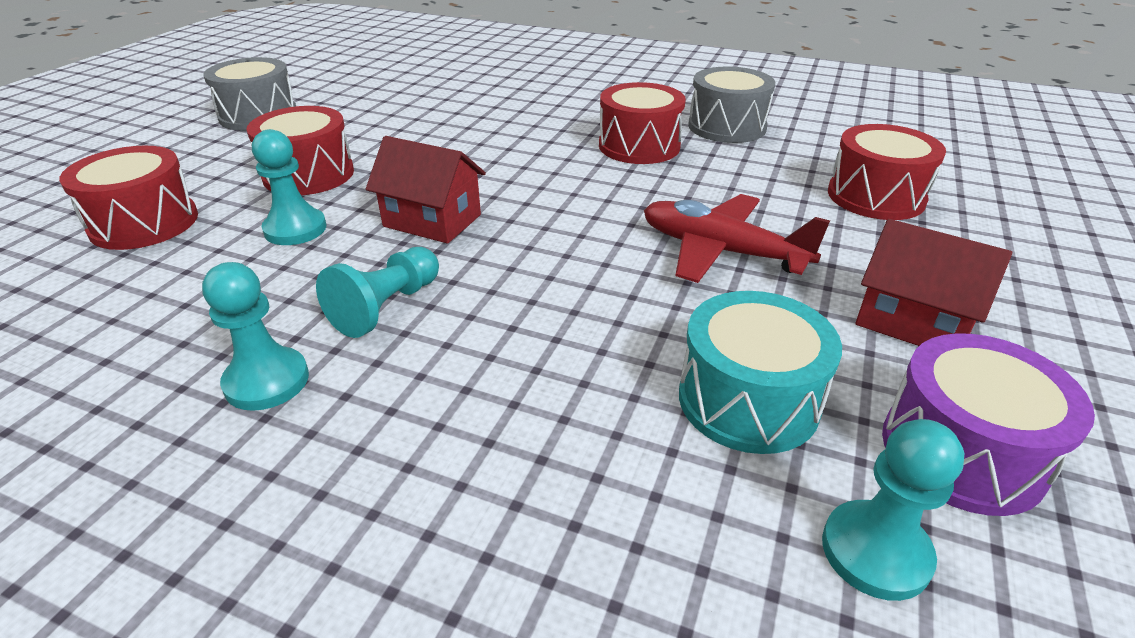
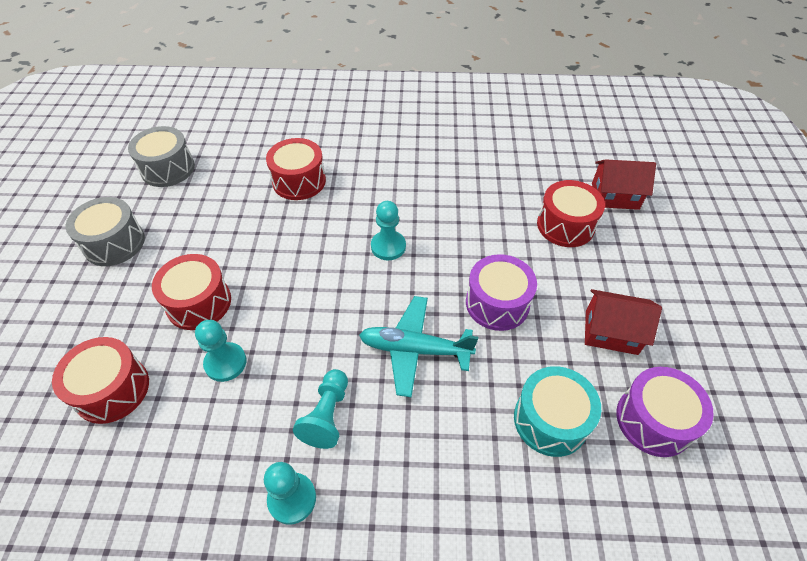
camera: 20 degrees left, 15 degrees up
(432, 220) = (312, 327): red house -> red house (615, 196)
(562, 271) = (415, 349): none -> turquoise plane
(639, 146) = (409, 209): red drum -> red drum (299, 181)
(721, 251) = (497, 303): red plane -> purple drum
(727, 127) = (457, 173): grey drum -> grey drum (168, 169)
(875, 552) = (633, 496): turquoise pawn -> turquoise pawn (388, 246)

